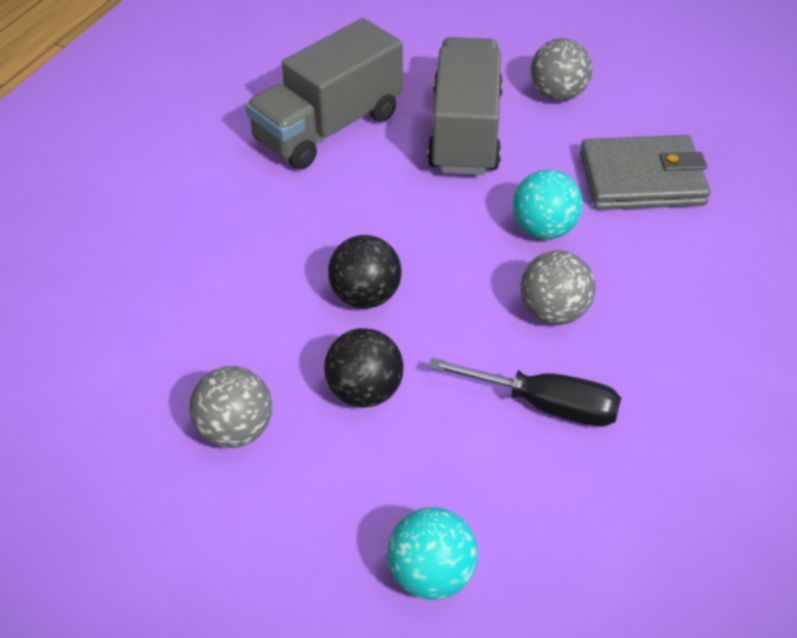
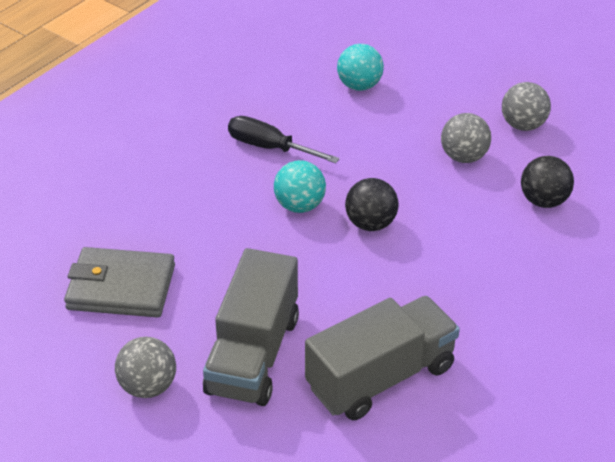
camera: 170 degrees left, 5 degrees down
(364, 392) = (381, 167): black ball -> black ball (543, 201)
(544, 229) = (221, 256): turquoise ball -> turquoise ball (299, 205)
(553, 312) = (241, 197): grey ball -> grey ball (523, 125)

